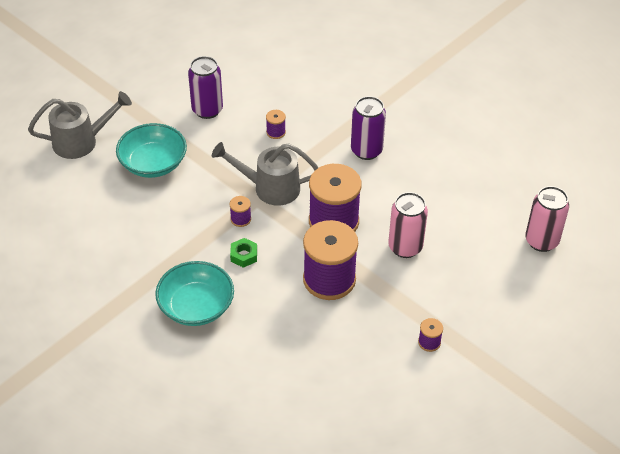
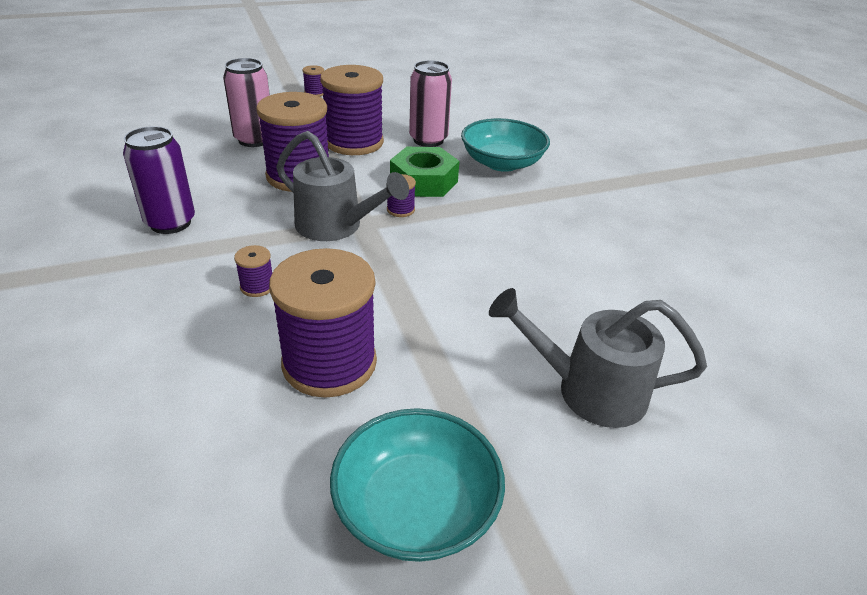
camera: 155 degrees left, 10 degrees down
(153, 163) = (476, 309): turquoise bowl -> turquoise bowl (416, 507)
(207, 110) = (329, 363): purple can -> purple spool
(244, 255) = (424, 181): green nut -> green nut, size x1.84
(541, 241) = (130, 109): pink can -> pink can (428, 140)

